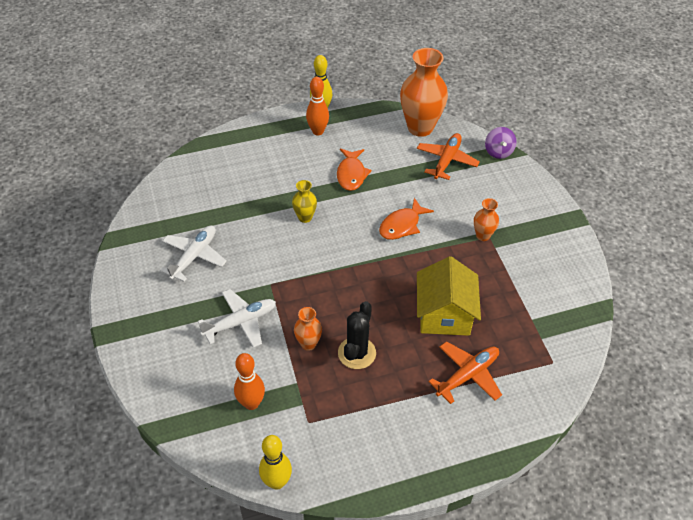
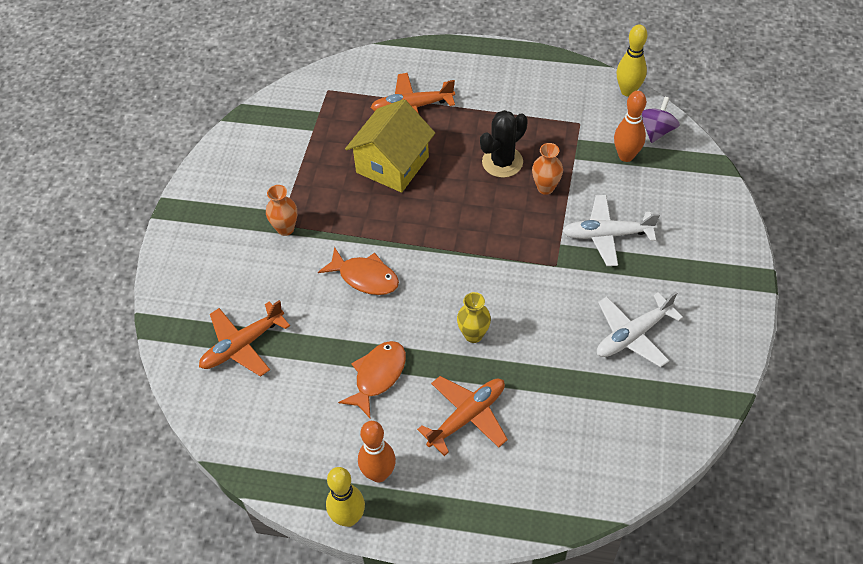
camera: 150 degrees left, 5 degrees up
(283, 173) = (467, 416): none -> orange plane
(402, 225) = (365, 277): orange fish -> orange fish turned 45 degrees clockwise
(420, 128) = (233, 416): orange vase -> none
(498, 152) = (168, 330): purple spinning top -> purple spinning top (656, 131)

